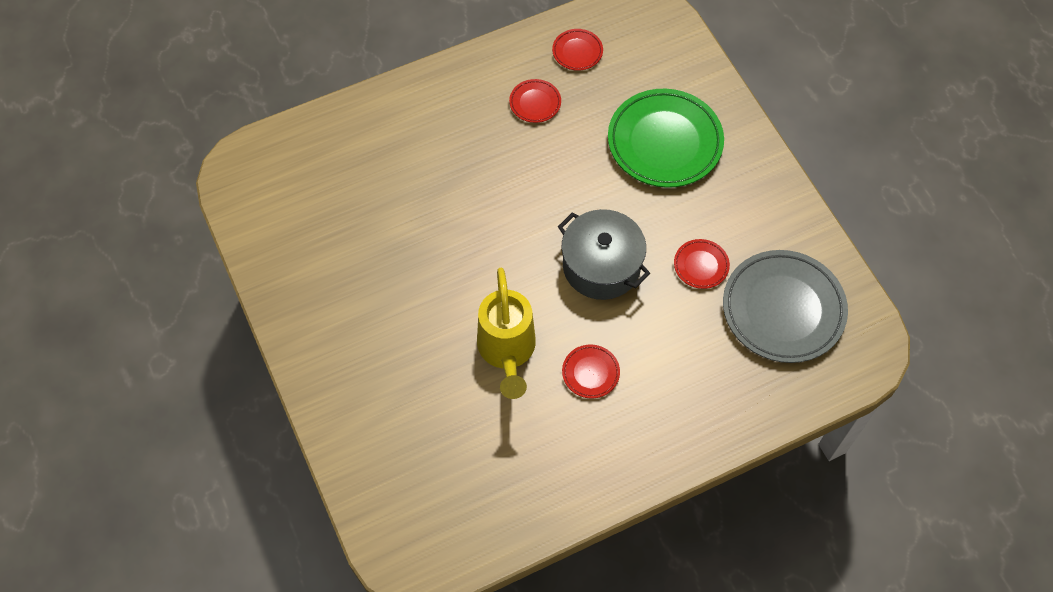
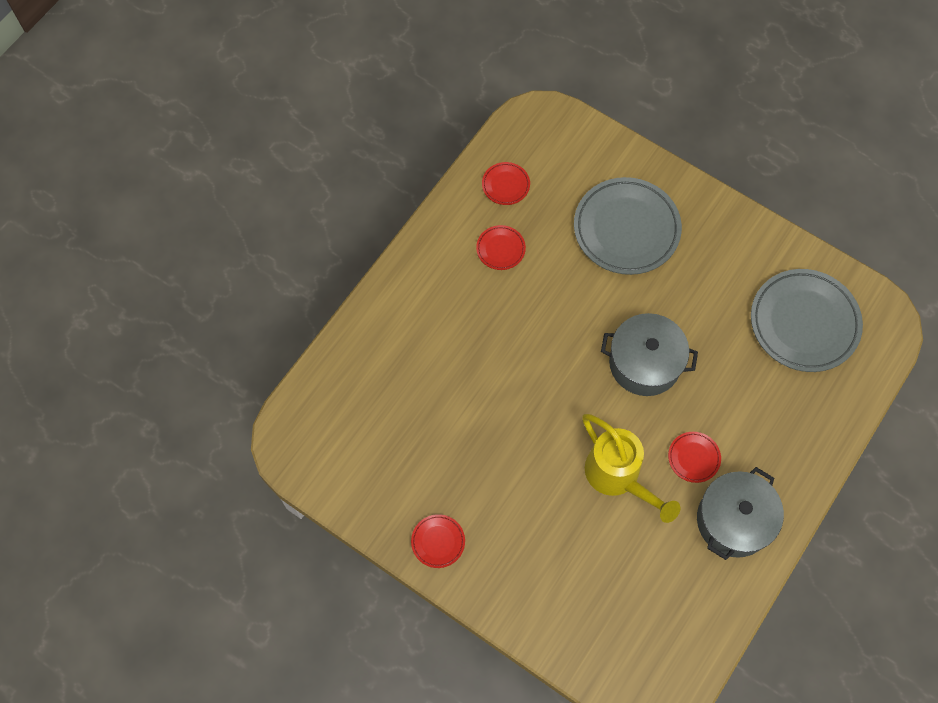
camera: 30 degrees left, 5 degrees up
(591, 449) = (734, 520): none -> grey pot
(664, 142) = (626, 229): green plate -> grey plate
(701, 265) = (720, 320): red plate -> red plate (438, 542)

